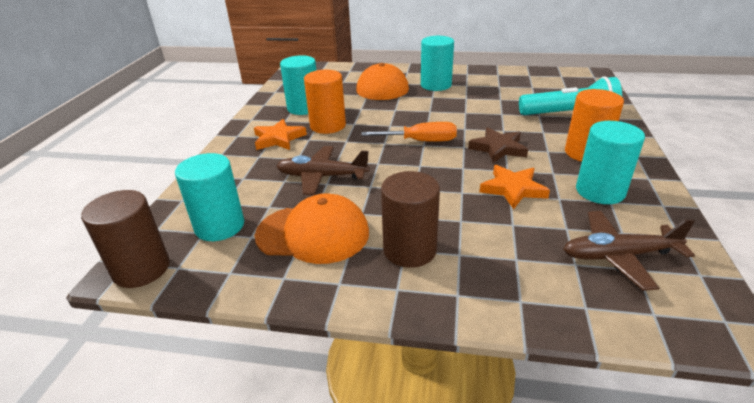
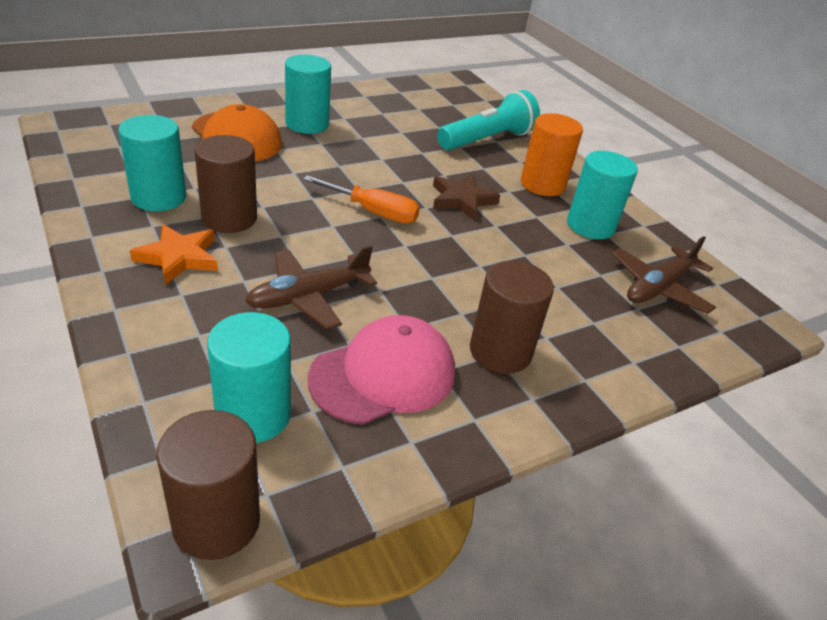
camera: 45 degrees left, 5 degrees up
(313, 233) = (383, 375): orange cap -> pink cap
(328, 126) = (229, 218): orange cylinder -> brown cylinder
(421, 141) = (373, 212): orange screwdriver -> orange screwdriver turned 60 degrees clockwise
(513, 189) = (521, 246): orange star -> none

